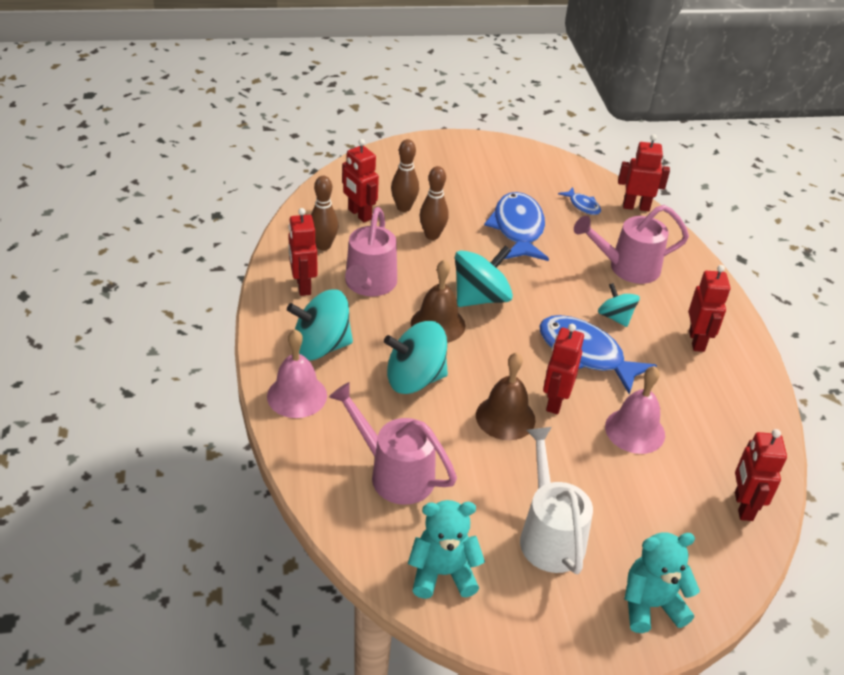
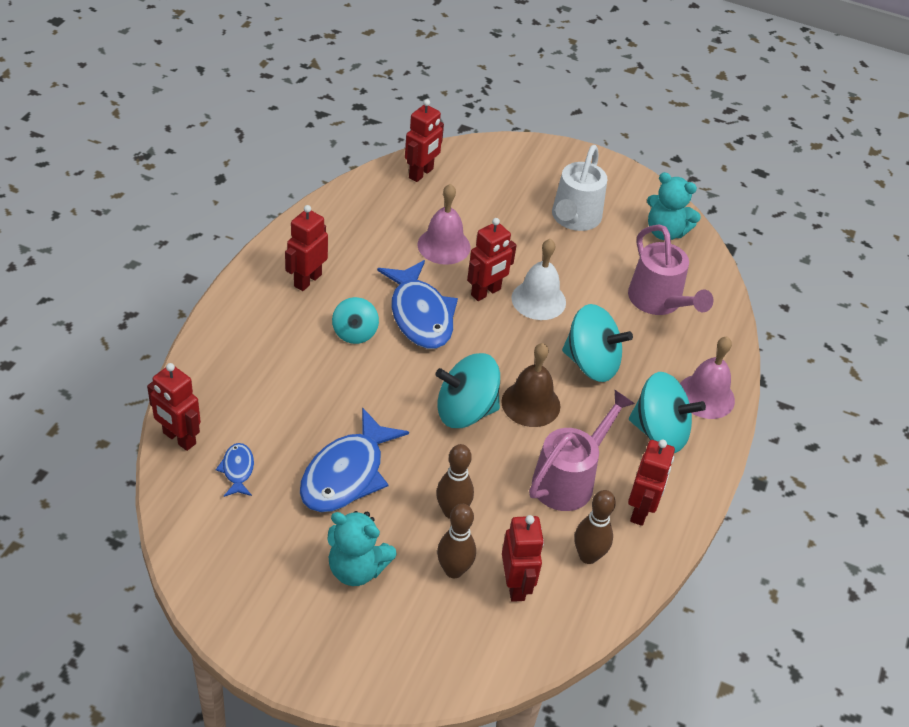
camera: 150 degrees left, 5 degrees up
(505, 417) = (538, 300): brown bell -> white bell
(627, 268) = (283, 373): pink watering can -> none
(651, 605) = (543, 161): turquoise teddy bear -> turquoise teddy bear (357, 568)

